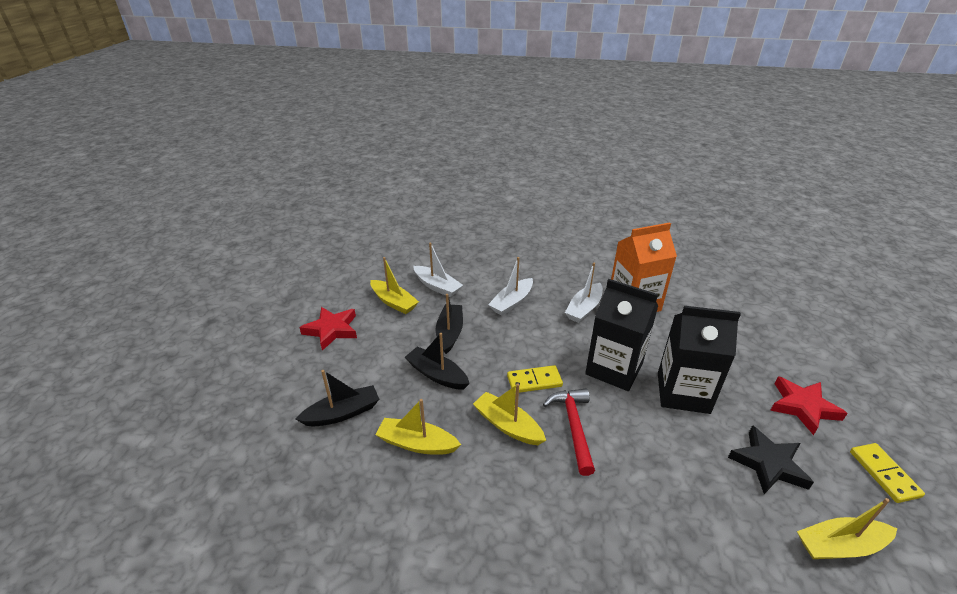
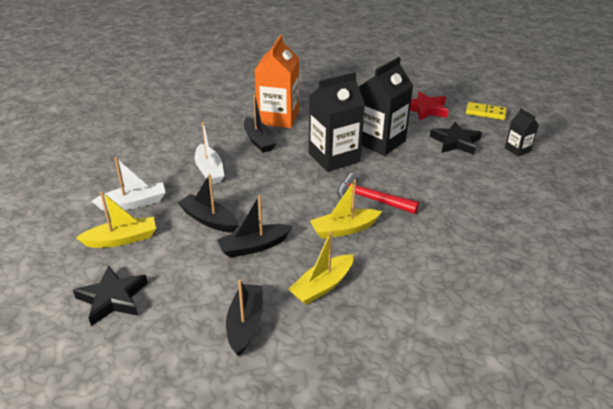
camera: 60 degrees left, 0 degrees up
(332, 330) = (112, 298): red star -> black star
(534, 381) = (311, 198): yellow domino -> none
(584, 309) = (259, 141): white boat -> black boat
(840, 545) = (517, 149): yellow boat -> black carton

